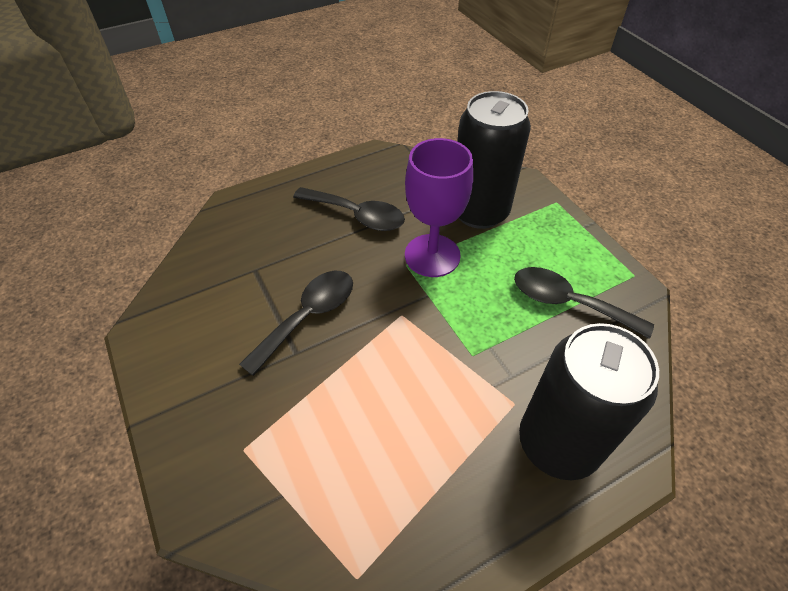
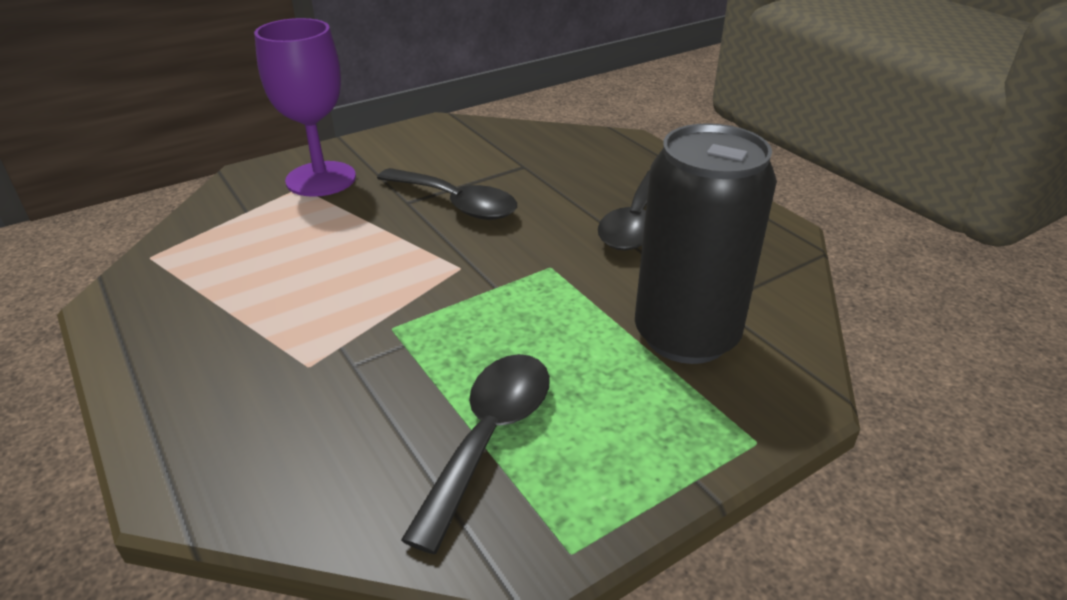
camera: 85 degrees right, 15 degrees down
(432, 255) = (571, 288): purple goblet -> purple goblet (321, 179)
(558, 443) = (237, 404): black can -> none

